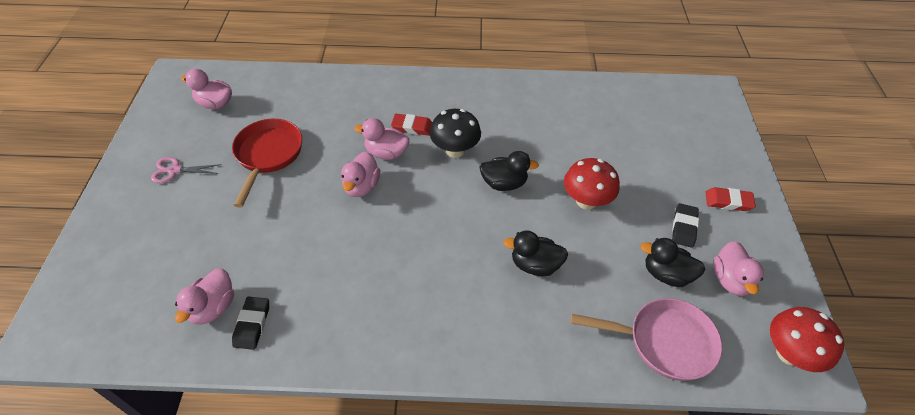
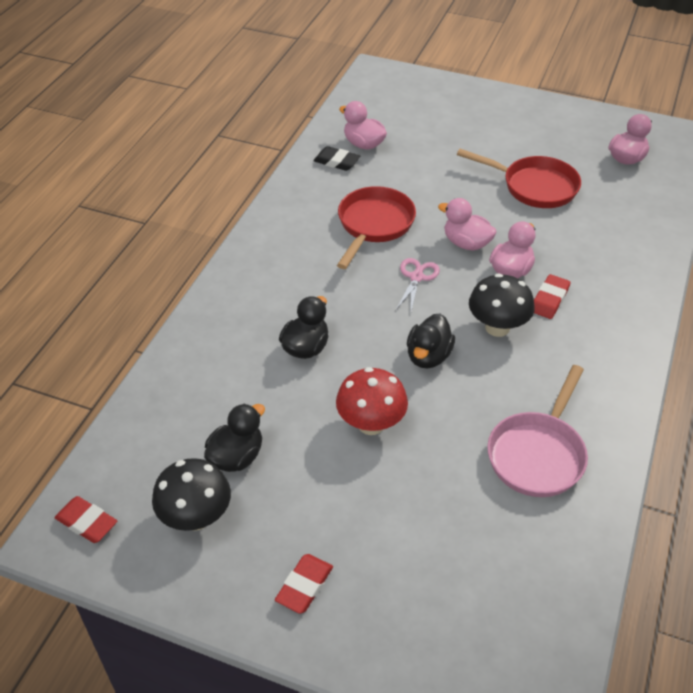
camera: 110 degrees right, 5 degrees down
(175, 170) = (530, 131): pink scissors -> pink scissors (416, 277)
(355, 259) = (374, 225): none -> red pan
(664, 342) = (166, 417): pink pan -> pink pan (538, 454)
(684, 227) = (288, 508): black eraser -> none
(730, 280) = (196, 517): pink duck -> black mushroom
(789, 353) = (87, 522): red mushroom -> red eraser

